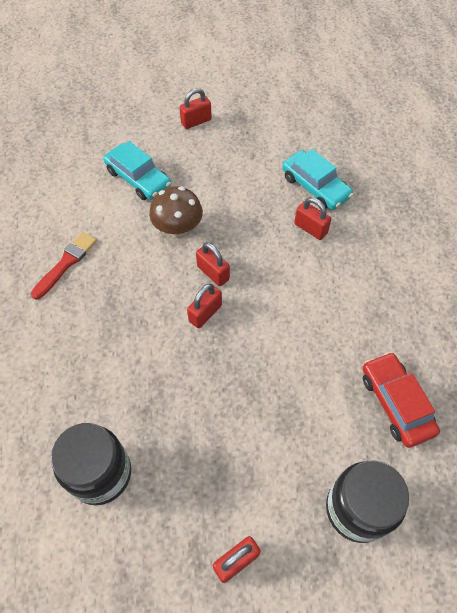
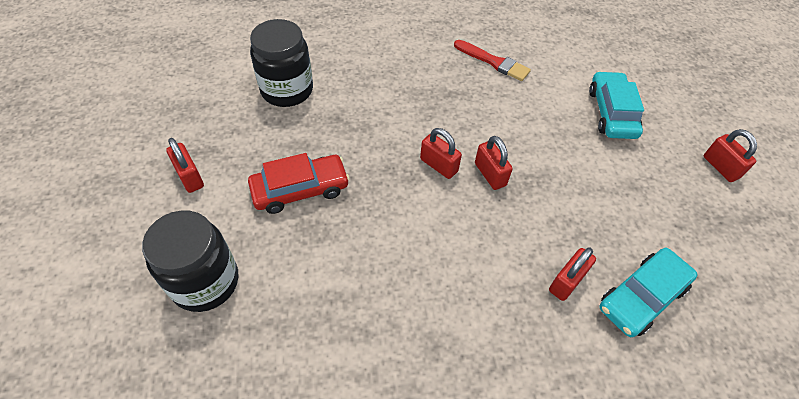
camera: 90 degrees right, 5 degrees down
(138, 178) = (611, 112): turquoise car -> turquoise car turned 135 degrees clockwise
(178, 229) = (547, 145): brown mushroom -> none
(213, 273) = (490, 174): red padlock -> red padlock turned 75 degrees counterclockwise
(396, 403) = (313, 345): red car -> red car (300, 189)

